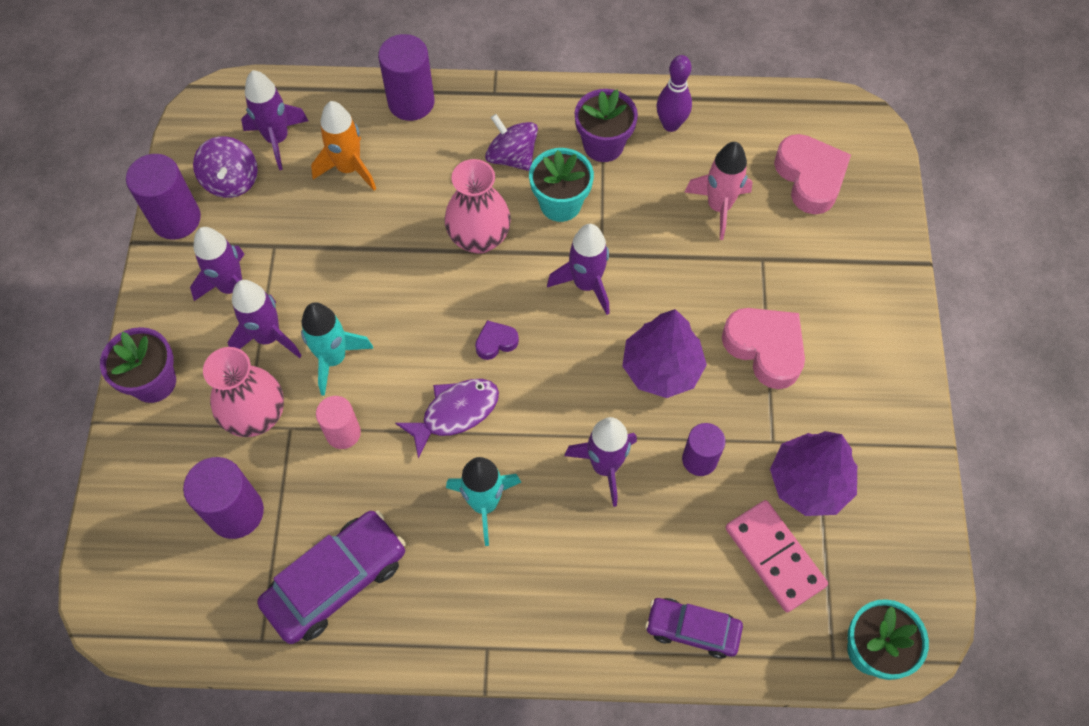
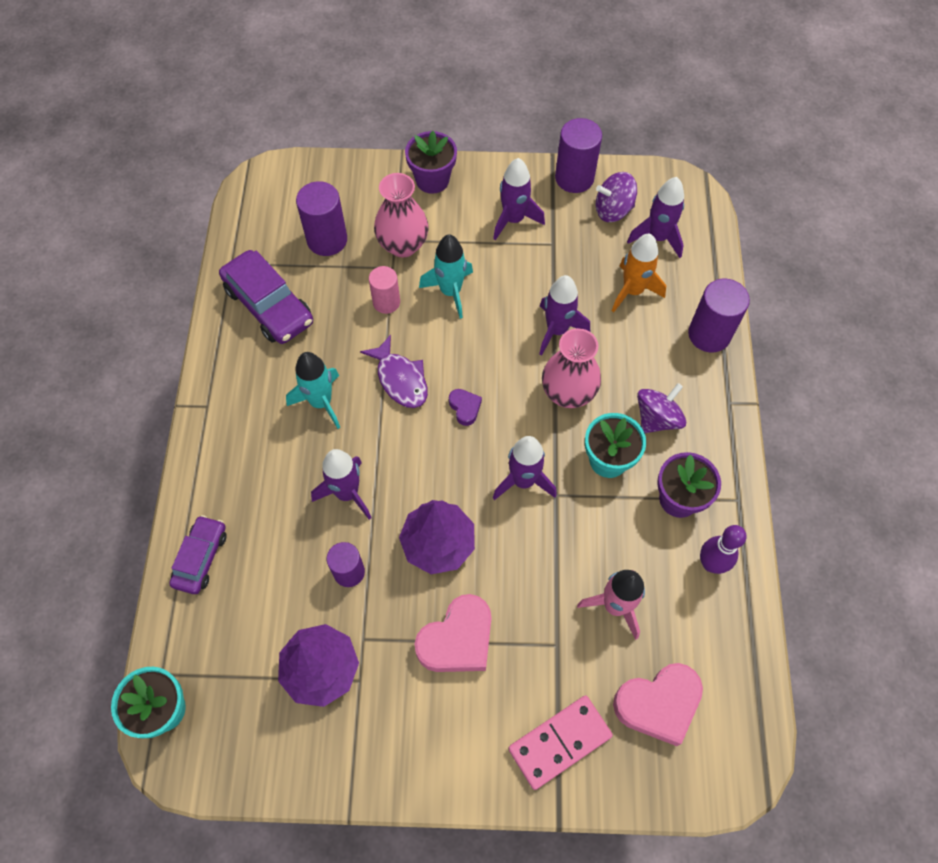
camera: 90 degrees right, 0 degrees up
(268, 337) = (469, 247): purple rocket -> purple rocket (557, 330)
(775, 557) = (255, 631): pink domino -> pink domino (560, 742)

